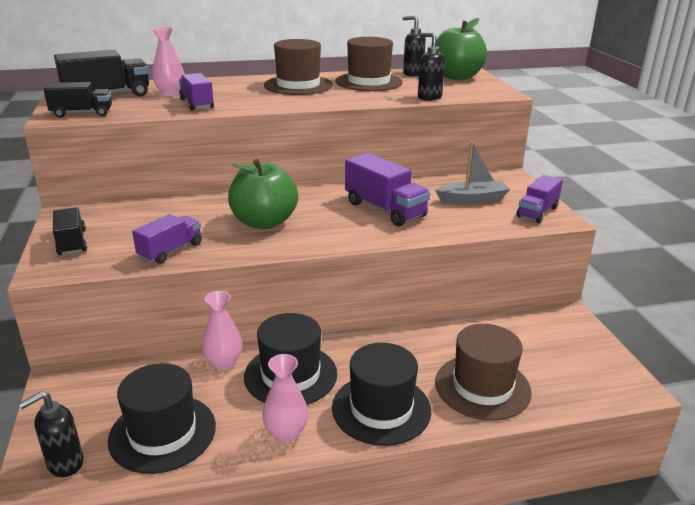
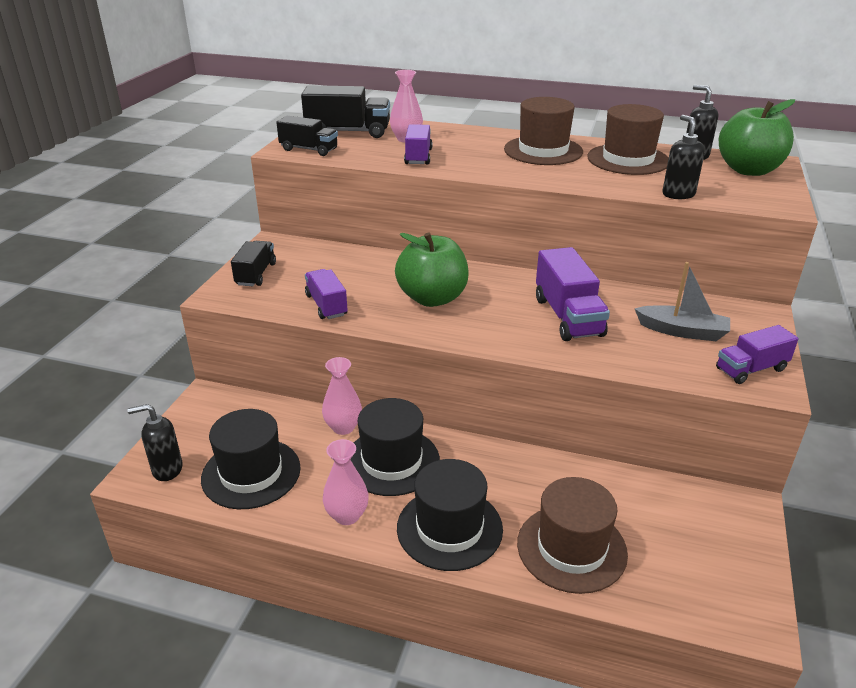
camera: 30 degrees right, 5 degrees up
(170, 251) = (326, 305): purple truck -> purple truck turned 90 degrees counterclockwise

